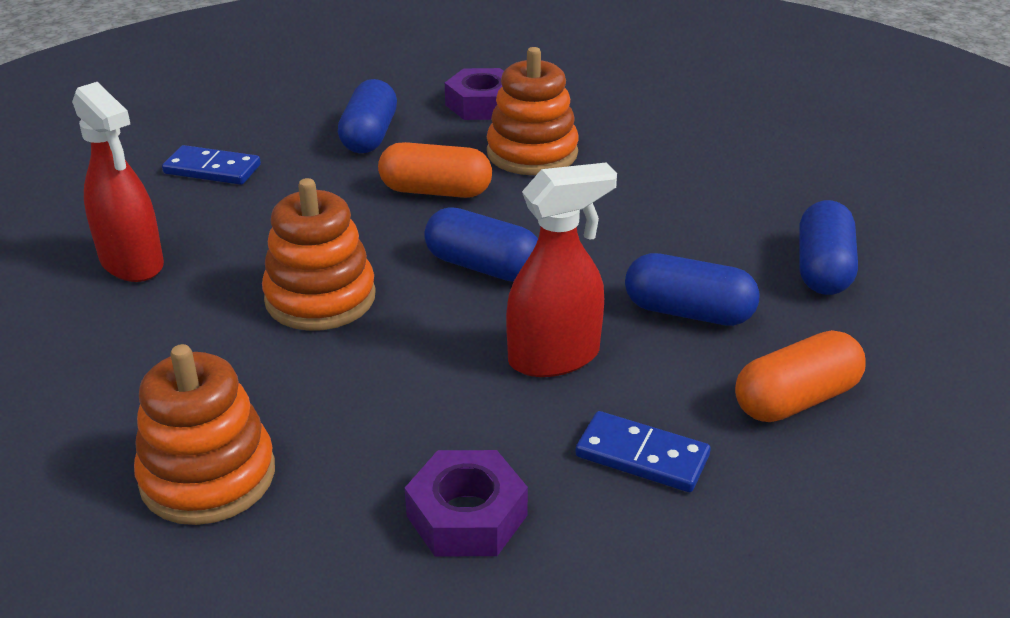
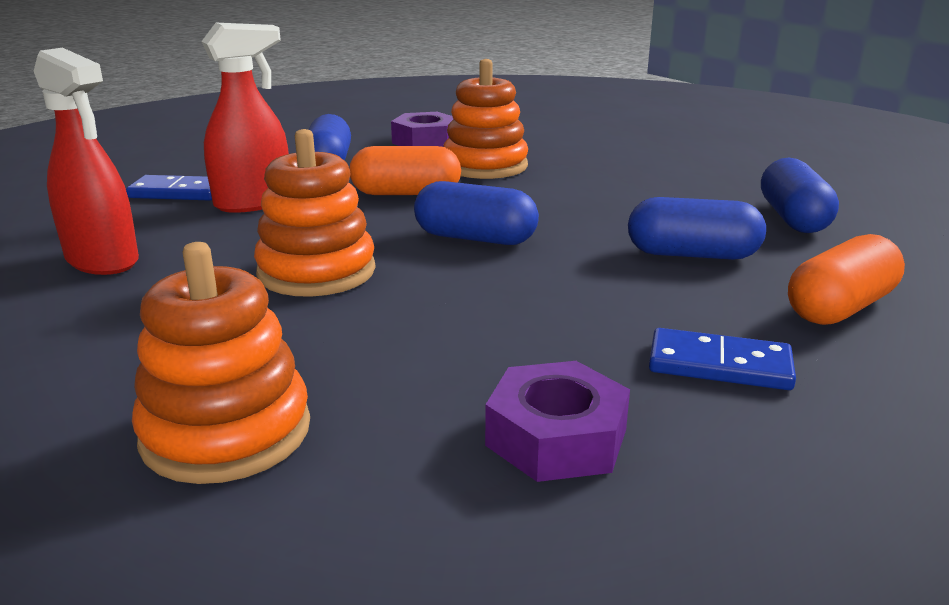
camera: 10 degrees left, 10 degrees down
(554, 357) = (581, 296): red spray bottle -> red spray bottle (254, 203)

